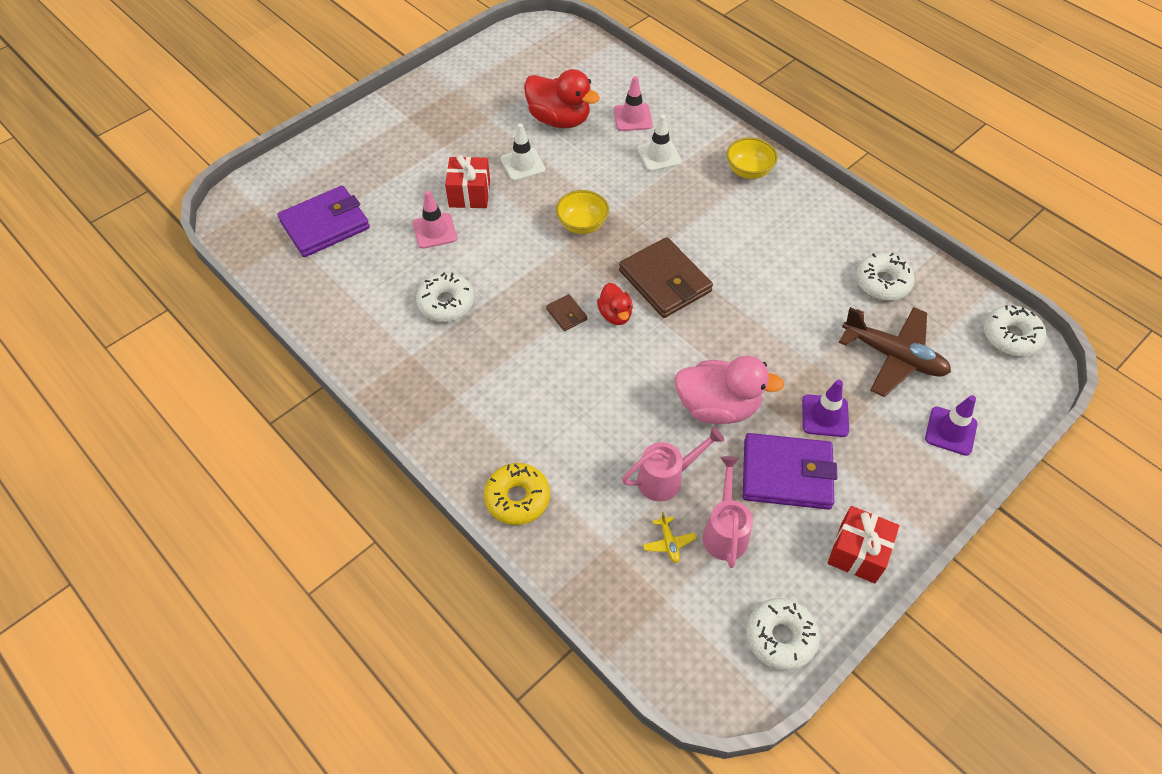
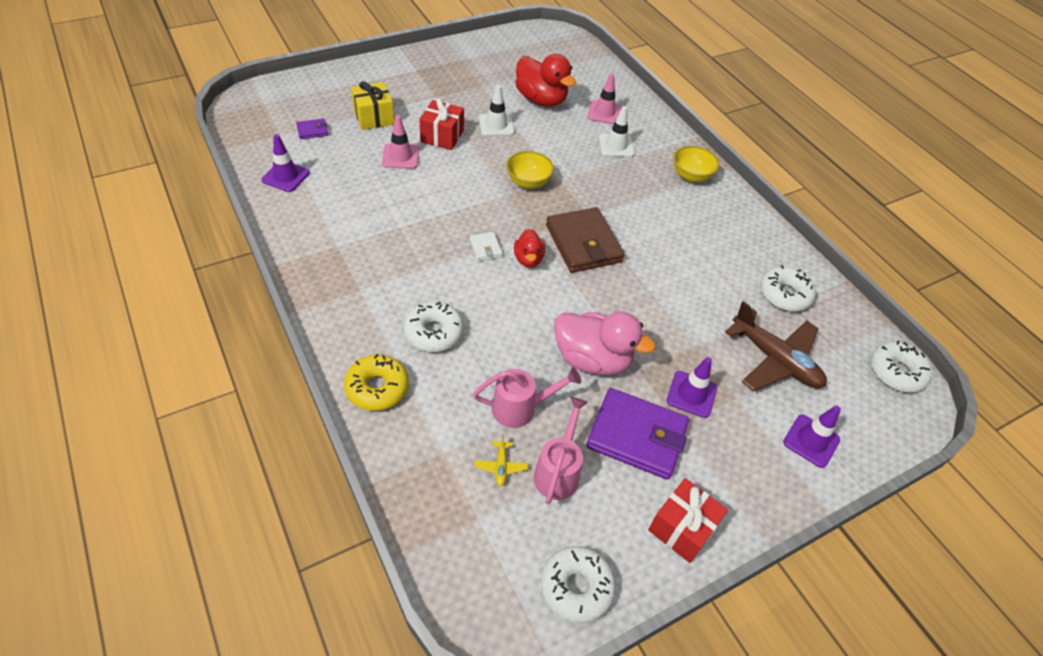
camera: 10 degrees right, 5 degrees down
(320, 289) = (286, 176): none -> purple traffic cone
(325, 225) = (312, 130): purple wallet -> purple wallet, size x0.44
(385, 190) = (374, 117): none -> yellow gift
(446, 303) = (385, 213): white donut -> white donut (434, 332)
(566, 314) = (485, 248): brown wallet -> white wallet

